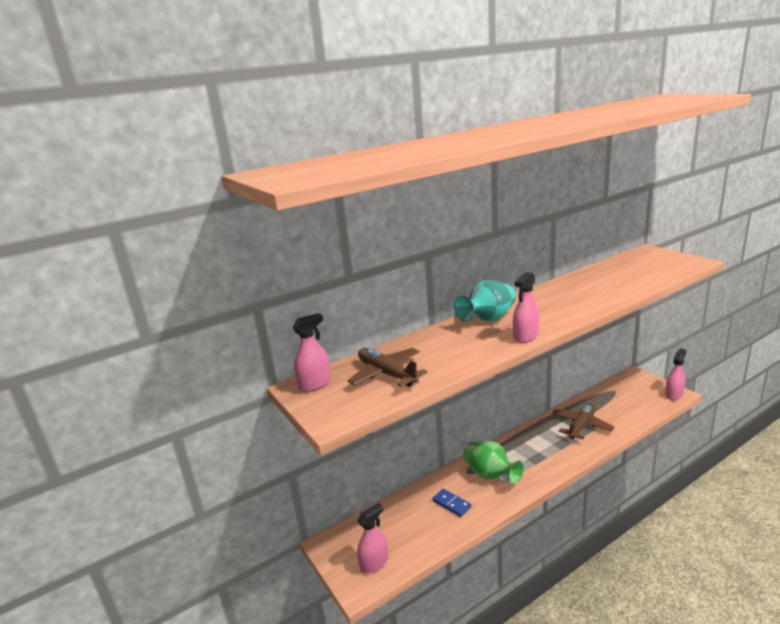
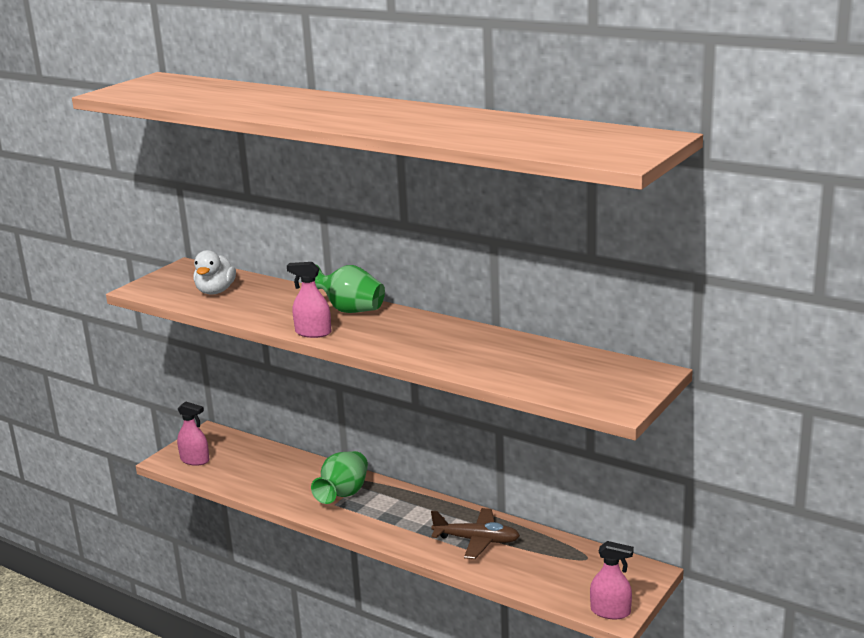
camera: 65 degrees right, 0 degrees up
(315, 384) = (191, 270): pink spray bottle -> none
(387, 374) = (215, 291): brown plane -> white duck
(451, 504) = (287, 480): blue domino -> none
(488, 319) = (350, 310): turquoise vase -> green vase

